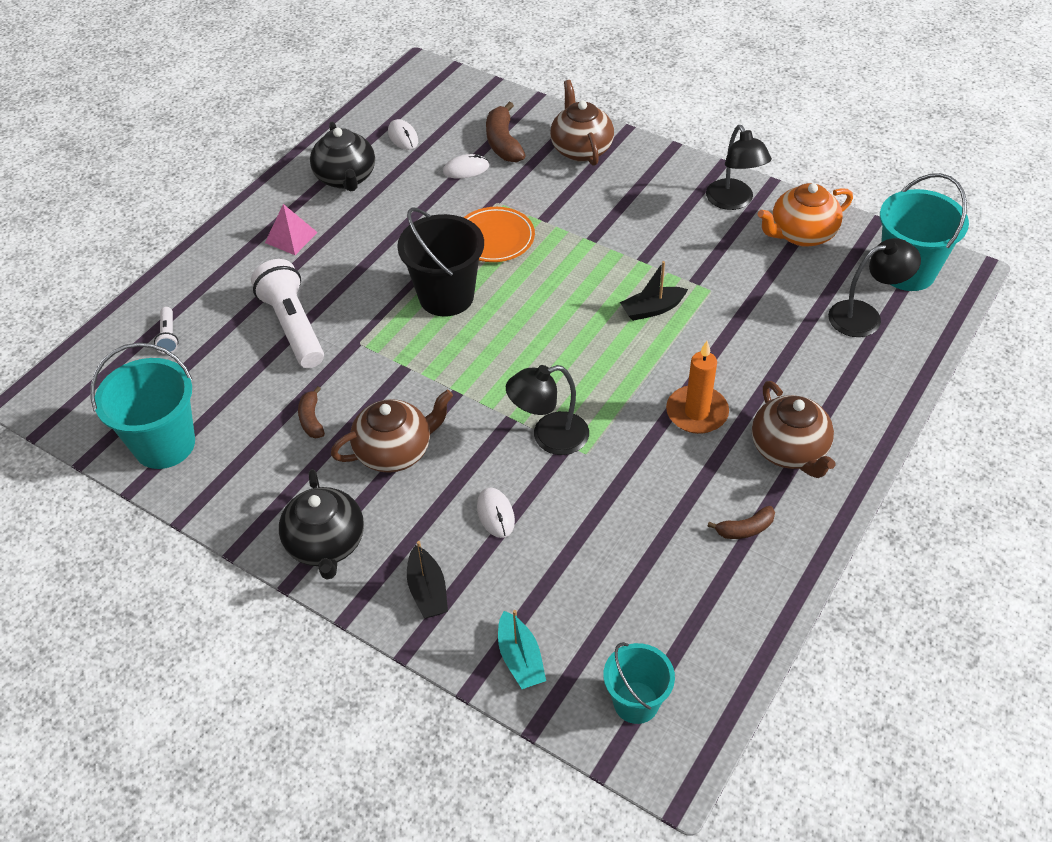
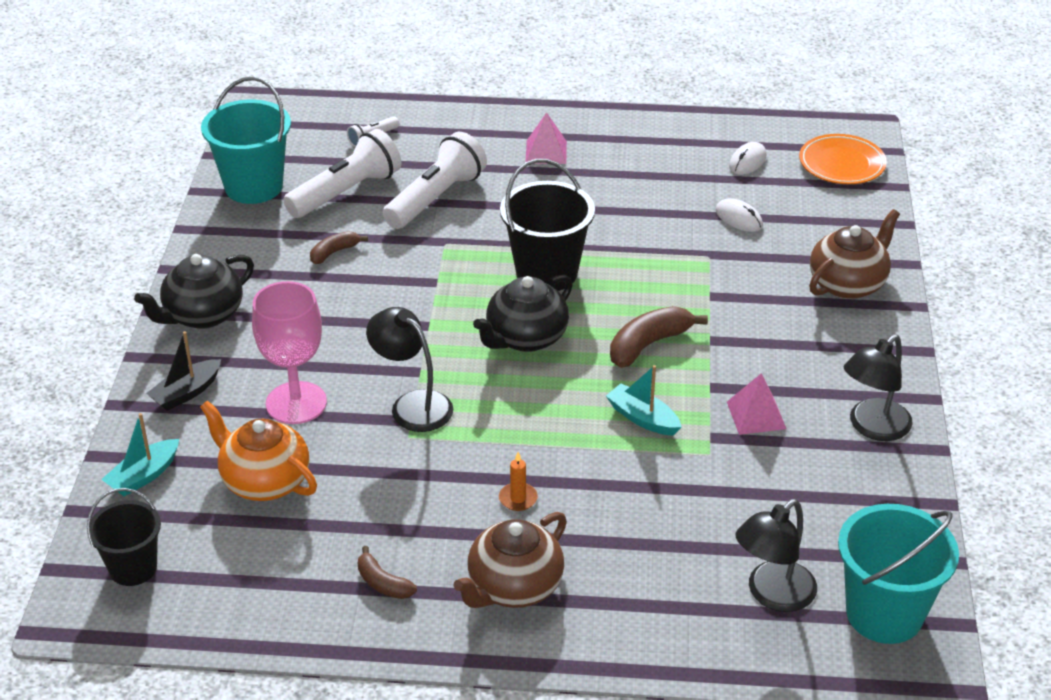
camera: 60 degrees right, 10 degrees down
(232, 382) = (346, 192): none -> white flashlight
(346, 178) = (654, 151): black teapot -> black teapot (525, 338)
(395, 451) = (330, 314): brown teapot -> none
(494, 238) = (654, 274): orange plate -> orange plate (842, 164)
(495, 514) = (296, 403): white mouse -> pink goblet
(503, 142) = (804, 227): brown banana -> brown banana (648, 344)
(636, 702) = (133, 568): turquoise bucket -> black bucket
(652, 309) = (643, 418): black boat -> turquoise boat
(686, 250) = (756, 415): none -> pink pyramid
(697, 412) = (518, 498): orange candle -> orange candle, size x0.53
(801, 234) = (867, 500): orange teapot -> orange teapot (264, 481)
(865, 316) = (772, 595): black lamp -> black lamp turned 90 degrees clockwise

